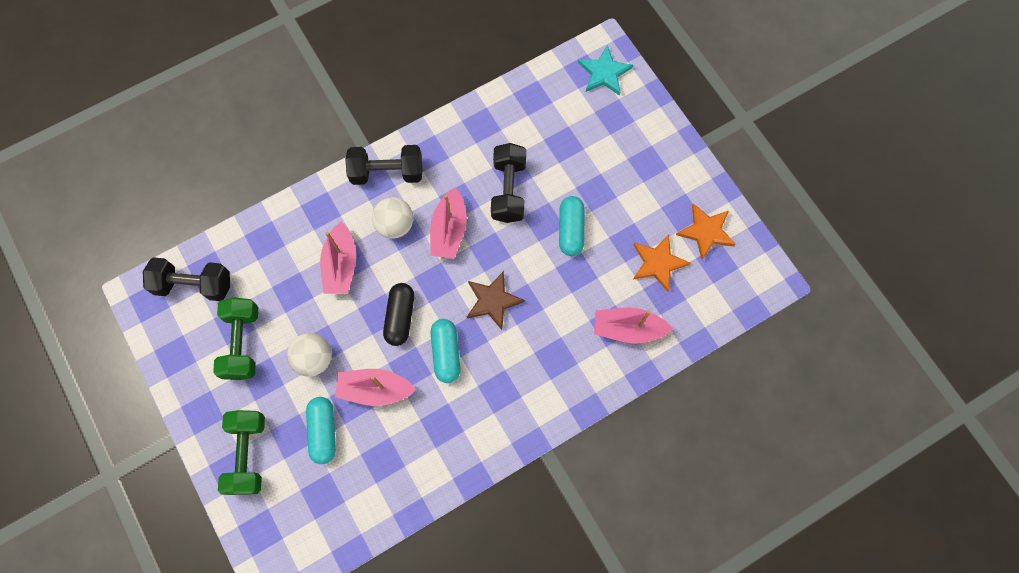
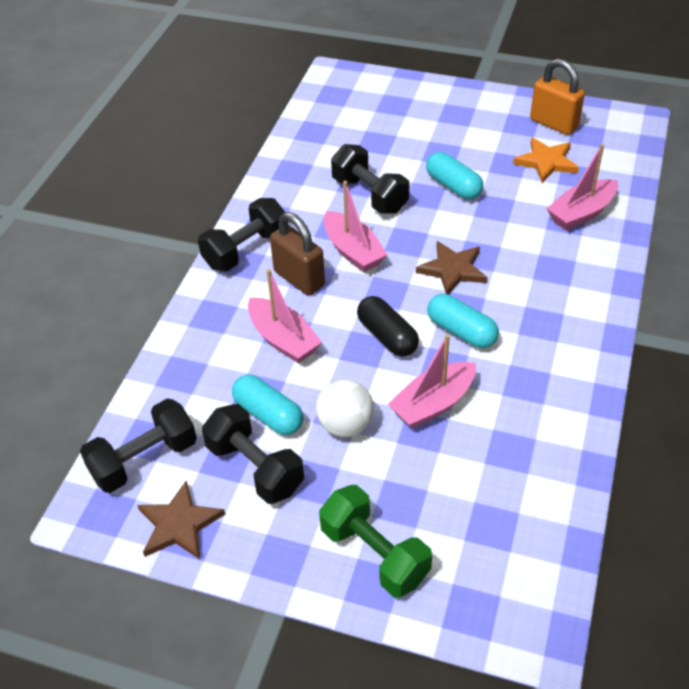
camera: 40 degrees left, 25 degrees down
(175, 344) = (179, 524): none -> brown star
(242, 343) = (255, 468): green dumbbell -> black dumbbell
(323, 431) = (426, 473): turquoise capsule -> turquoise capsule (268, 414)
(395, 225) = (299, 279): white ball -> brown padlock
(604, 73) = (352, 86): turquoise star -> none
(706, 231) = (553, 123): orange star -> orange padlock

